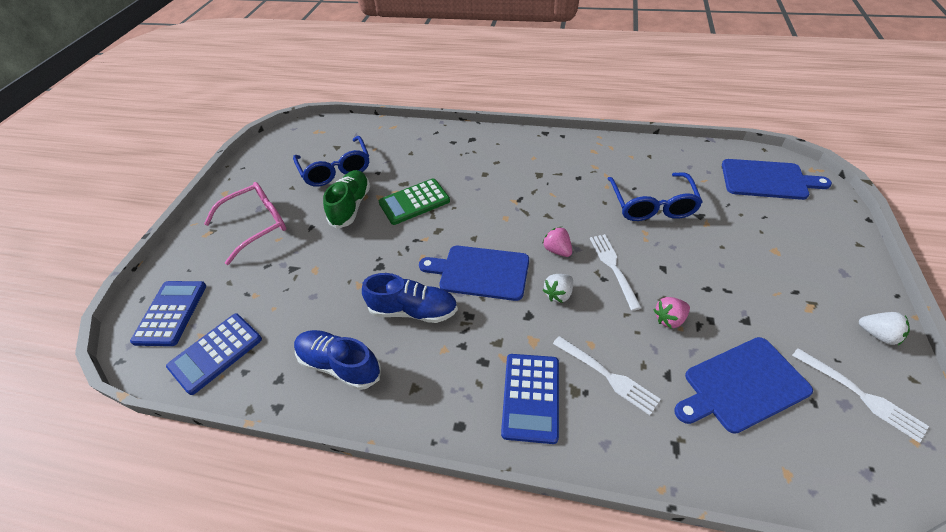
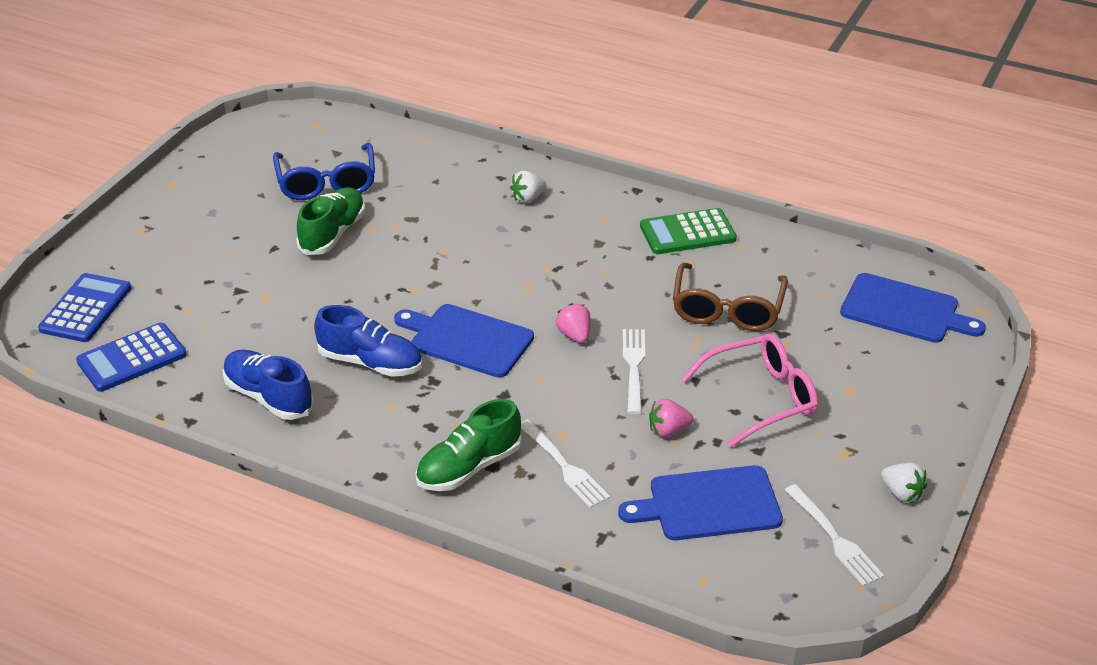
camera: 10 degrees right, 10 degrees down
(257, 225) = (206, 232): pink glasses -> pink glasses (761, 398)
(414, 202) = (417, 244): green calculator -> green calculator (687, 233)
(531, 397) = (469, 467): blue calculator -> green shoe
(558, 294) = (551, 381): white strawberry -> white strawberry (528, 198)
(652, 205) = (727, 309): blue glasses -> brown glasses

